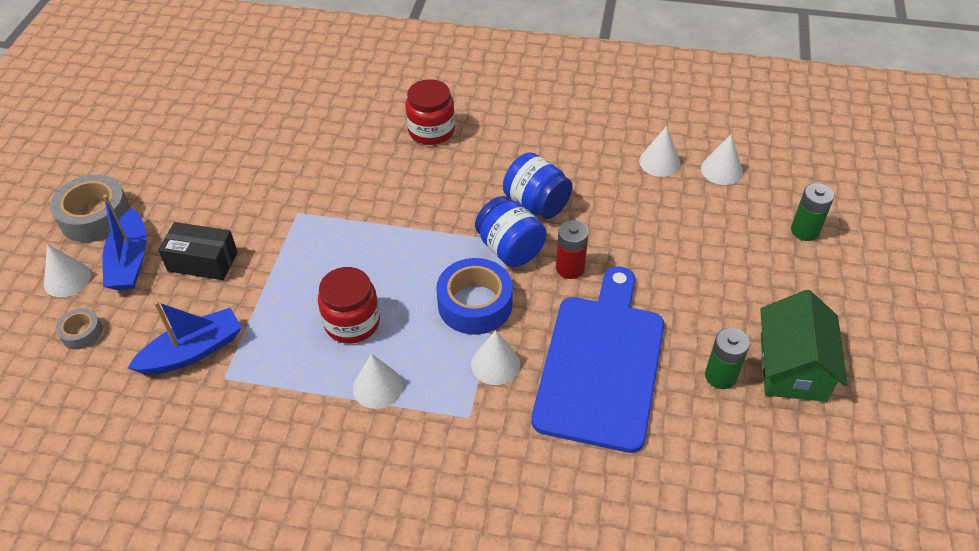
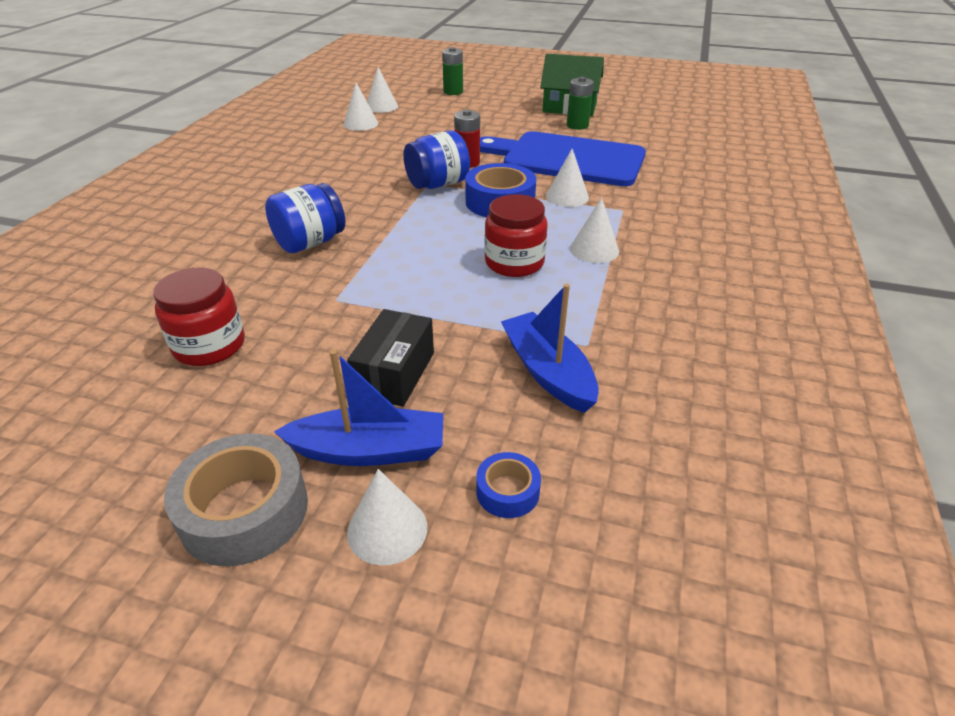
camera: 85 degrees left, 10 degrees down
(82, 333) = (507, 491): grey tape -> blue tape
(431, 131) = (248, 214): red jar -> red jar (209, 346)
(536, 204) = (386, 170): blue jar -> blue jar (310, 242)

